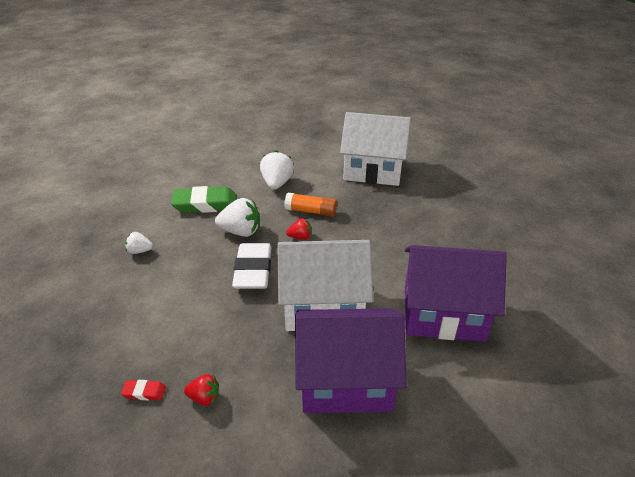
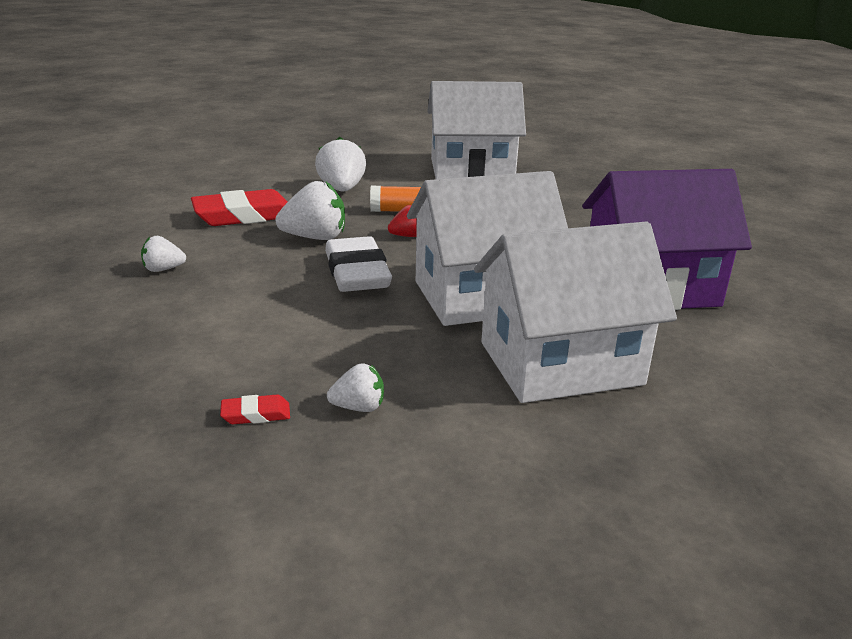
camera: 15 degrees left, 10 degrees down
(204, 397) = (359, 407): red strawberry -> white strawberry
(205, 204) = (244, 216): green eraser -> red eraser
(345, 380) = (560, 363): purple house -> white house

